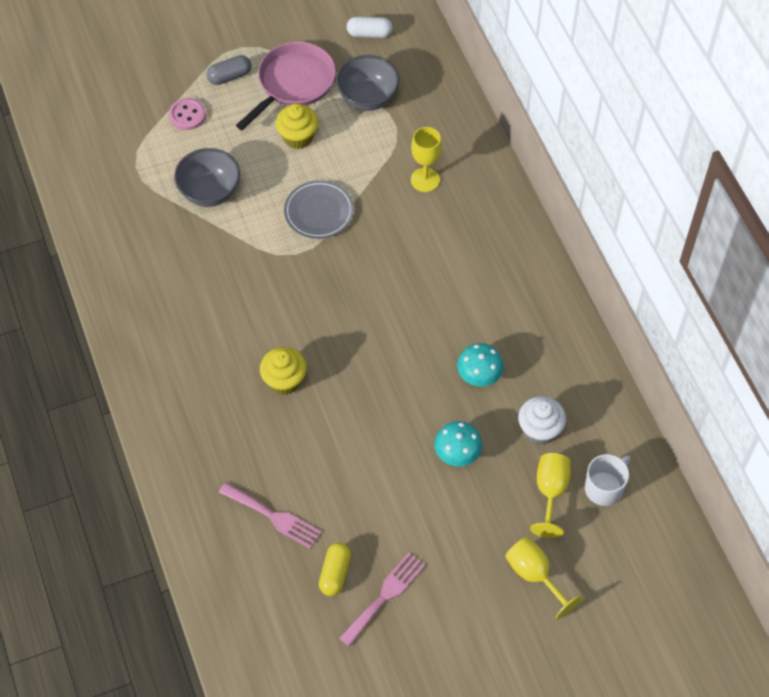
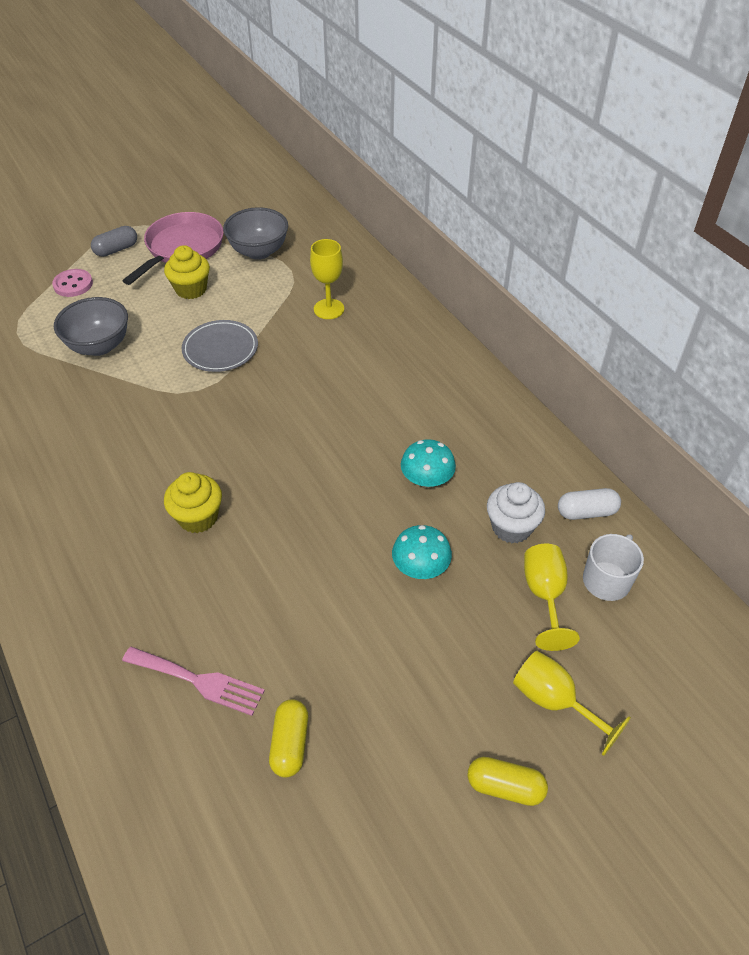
camera: 10 degrees left, 10 degrees down
(369, 34) = (253, 204): white capsule -> white capsule (586, 512)
(385, 596) = (363, 764): pink fork -> none
(482, 628) = (505, 787): none -> yellow capsule

